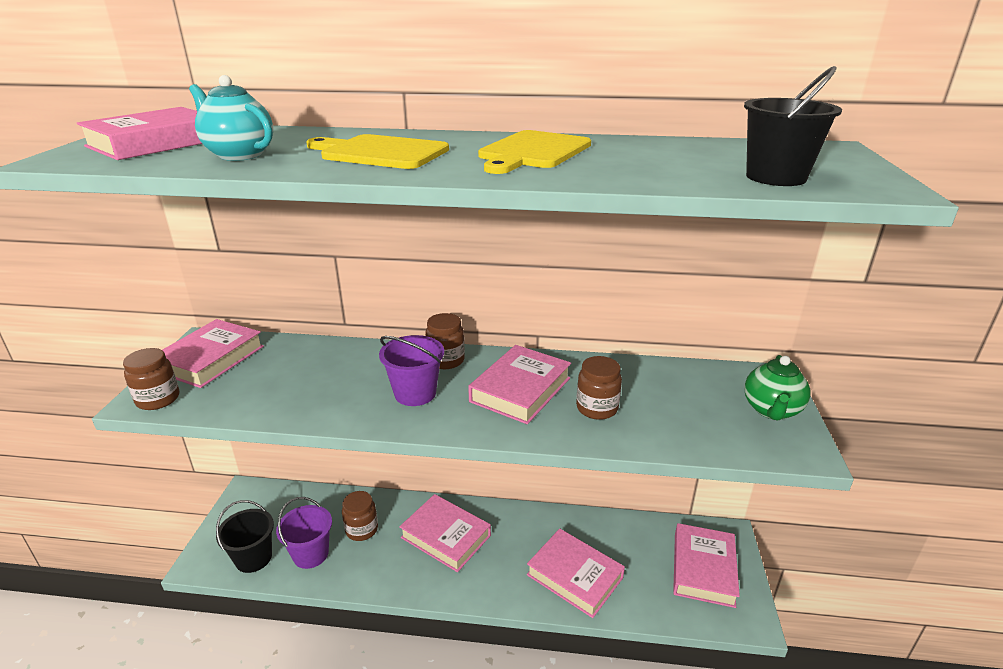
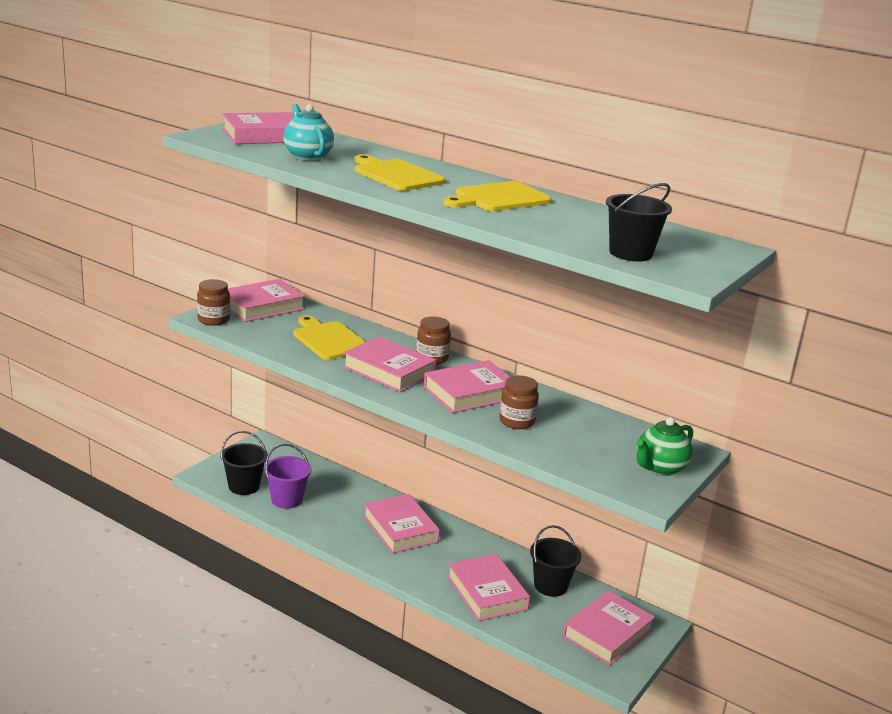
camera: 25 degrees right, 5 degrees down
(319, 377) = (329, 340): none -> yellow cutting board
(362, 529) = (336, 499): brown jar -> none
(415, 393) = (389, 370): purple bucket -> pink book
(619, 538) = (550, 586): none -> black bucket

